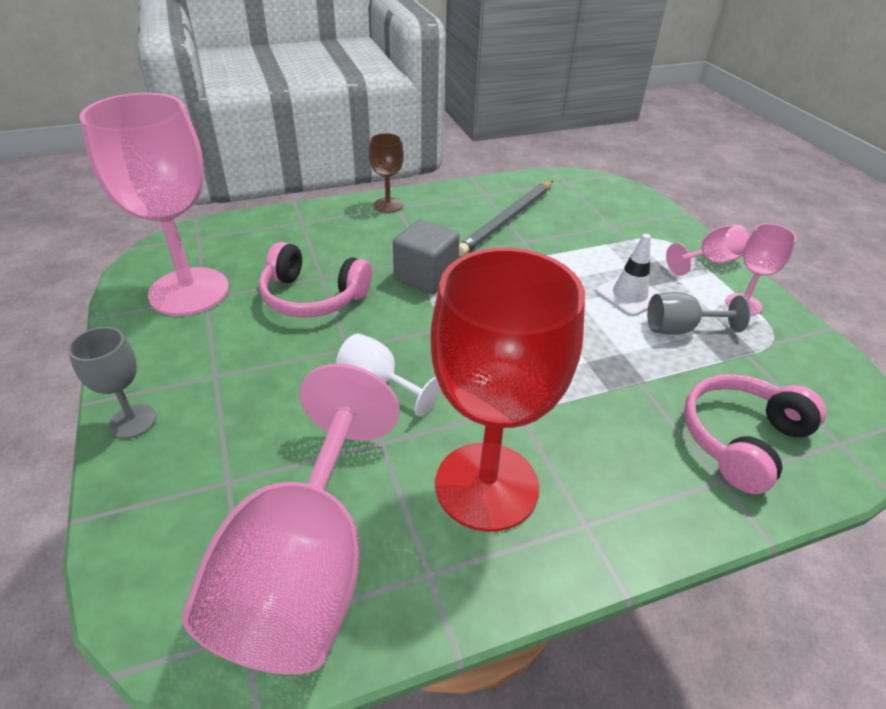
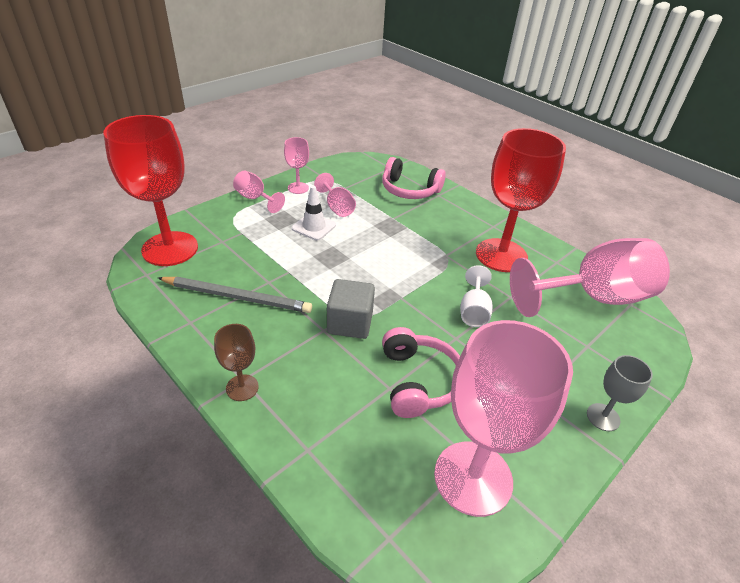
camera: 115 degrees left, 0 degrees up
(606, 196) = (170, 249): none -> red goblet
(680, 329) = (337, 207): grey goblet -> pink goblet

